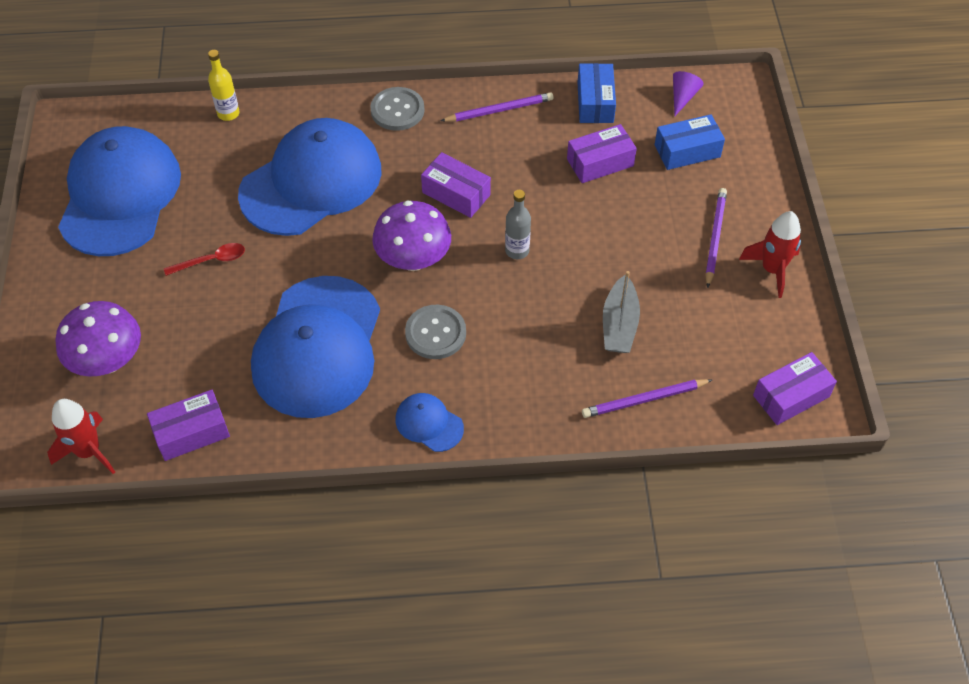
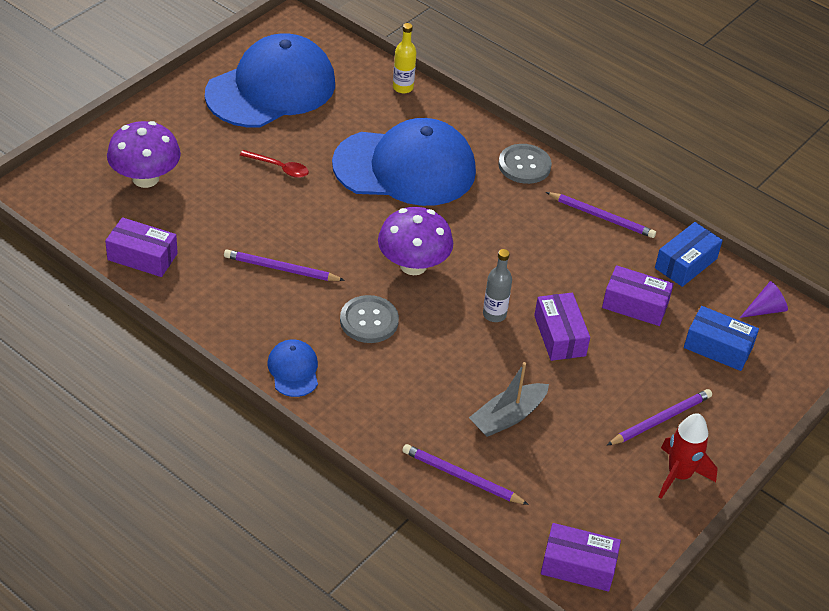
camera: 40 degrees right, 10 degrees down
(88, 451) = (72, 220): red rocket -> none
(318, 347) = (281, 269): blue cap -> purple pencil
(456, 193) = (497, 247): purple box -> purple box (559, 335)

